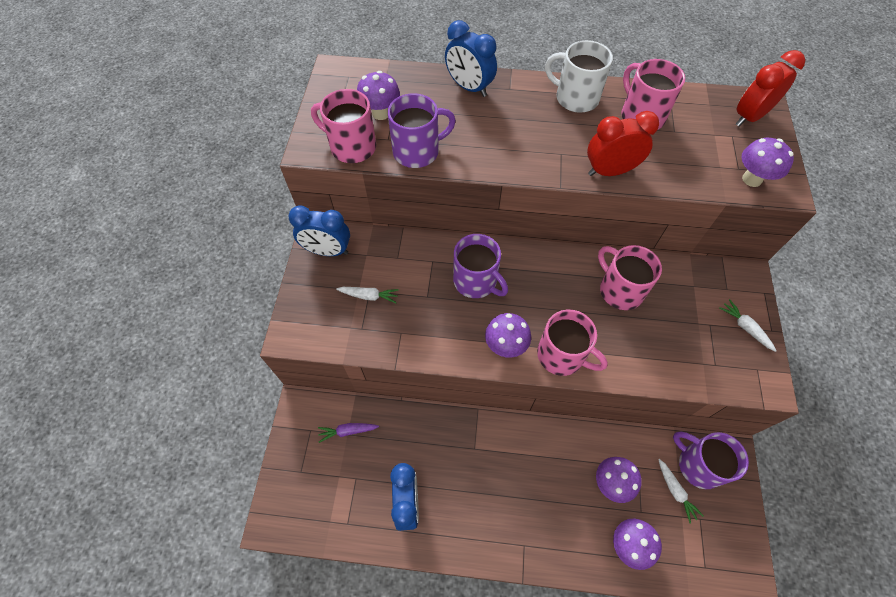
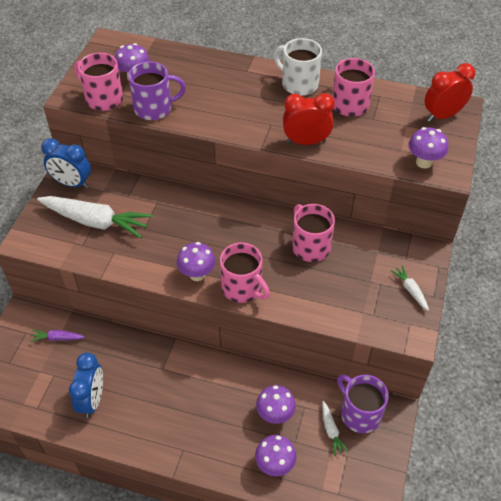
camera: 10 degrees right, 10 degrees down
(369, 296) = (96, 221): white carrot -> white carrot, size x2.24
(469, 87) = (213, 66): blue clock -> none
(476, 281) = (188, 223): purple mug -> none

